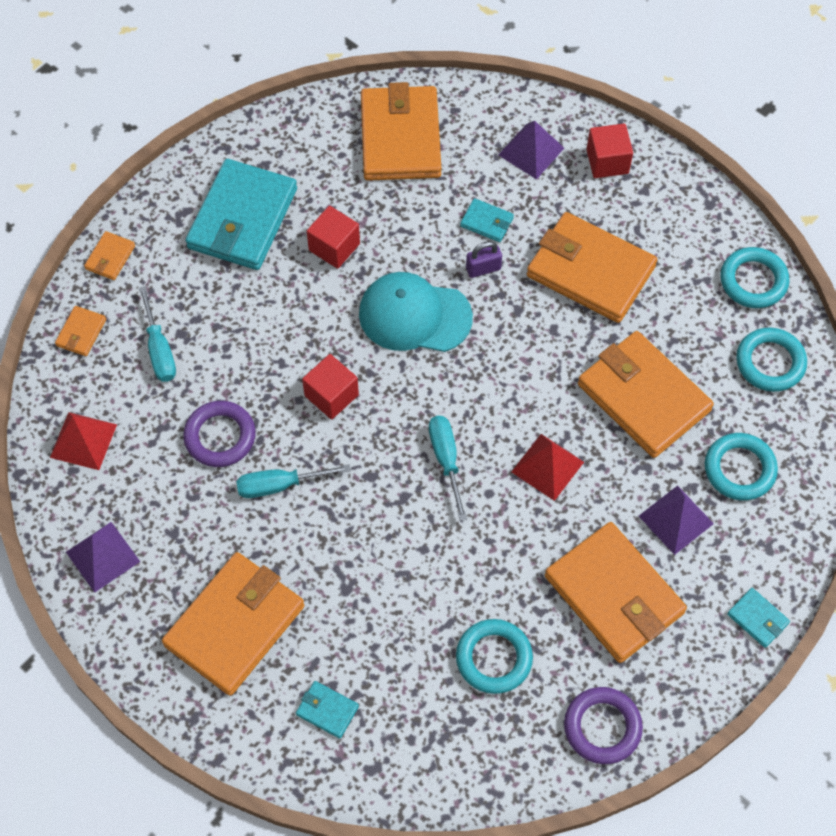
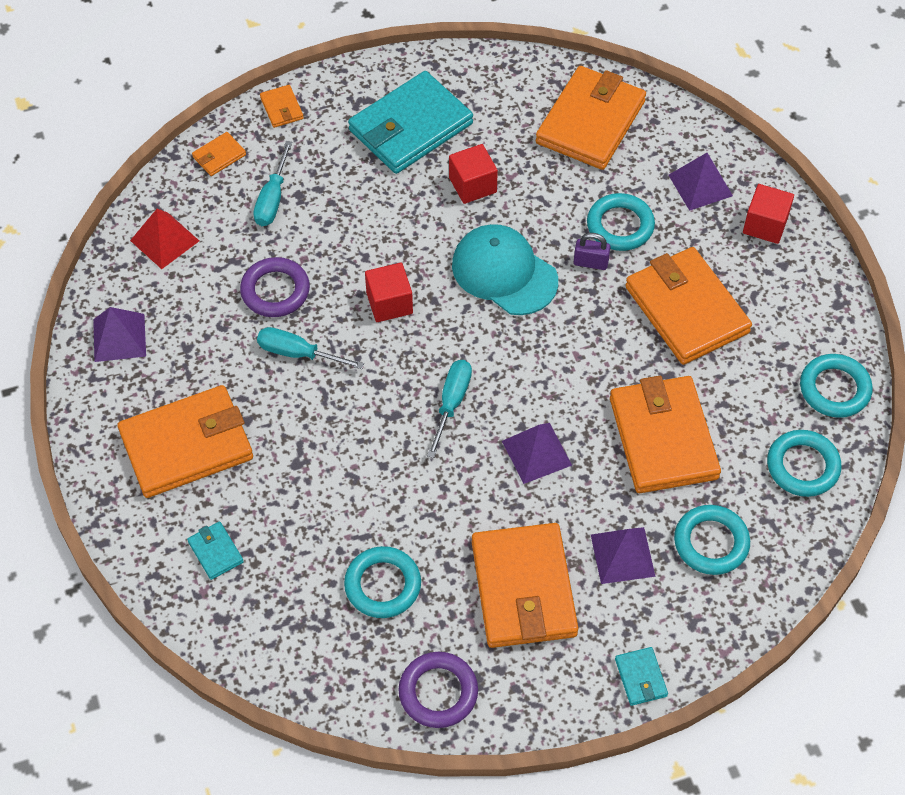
camera: 30 degrees right, 5 degrees down
(110, 257) = (281, 108): orange wallet -> orange wallet turned 75 degrees counterclockwise
(486, 222) = (620, 226): turquoise wallet -> turquoise ring
(547, 466) = (536, 453): red pyramid -> purple pyramid

